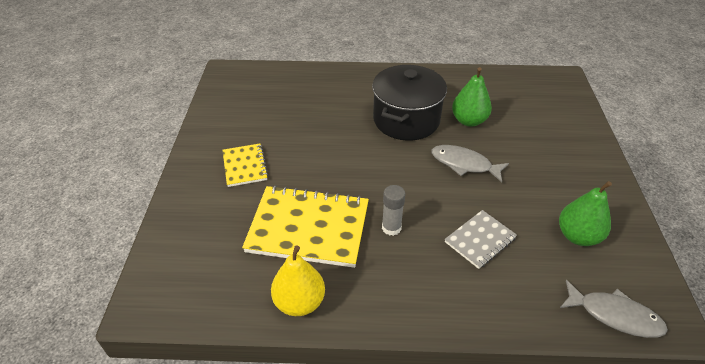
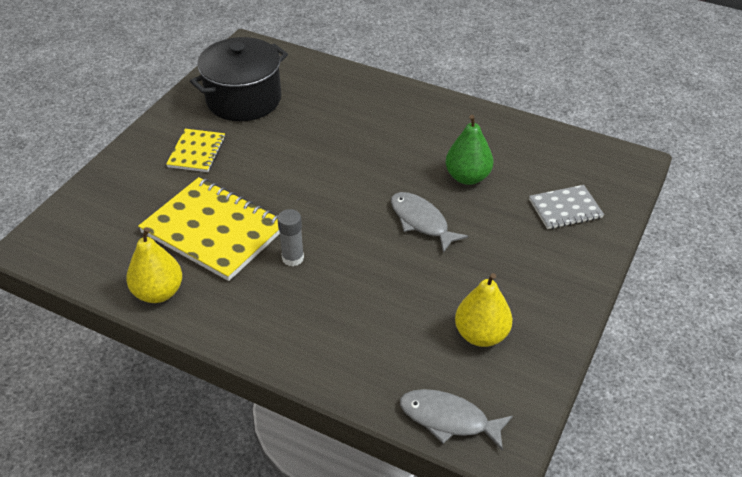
camera: 25 degrees right, 0 degrees up
(406, 120) = (397, 155): black pot -> black pot (244, 99)
(480, 240) = (372, 301): grey notebook -> grey notebook (565, 209)
(578, 236) = (481, 335): green pear -> yellow pear
(614, 315) = (449, 419): grey fish -> grey fish turned 150 degrees clockwise

